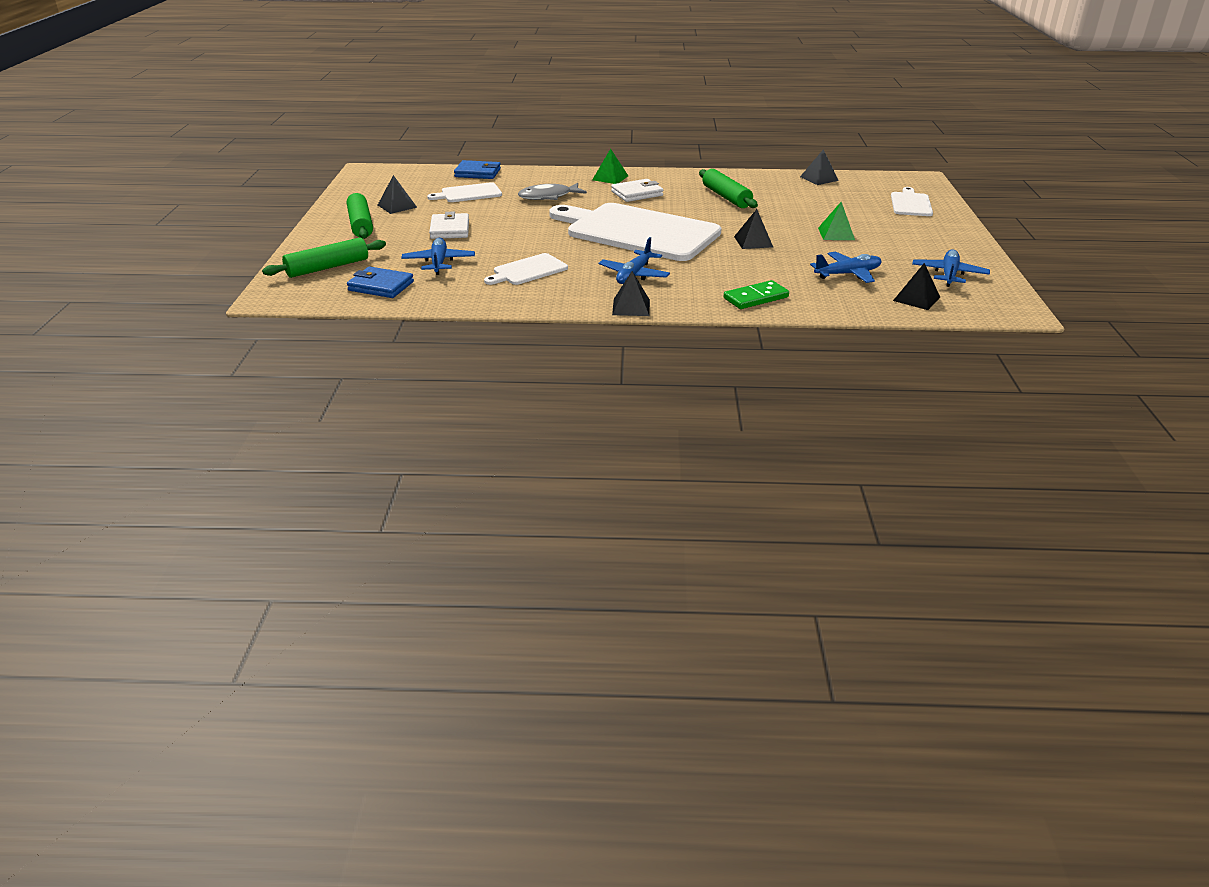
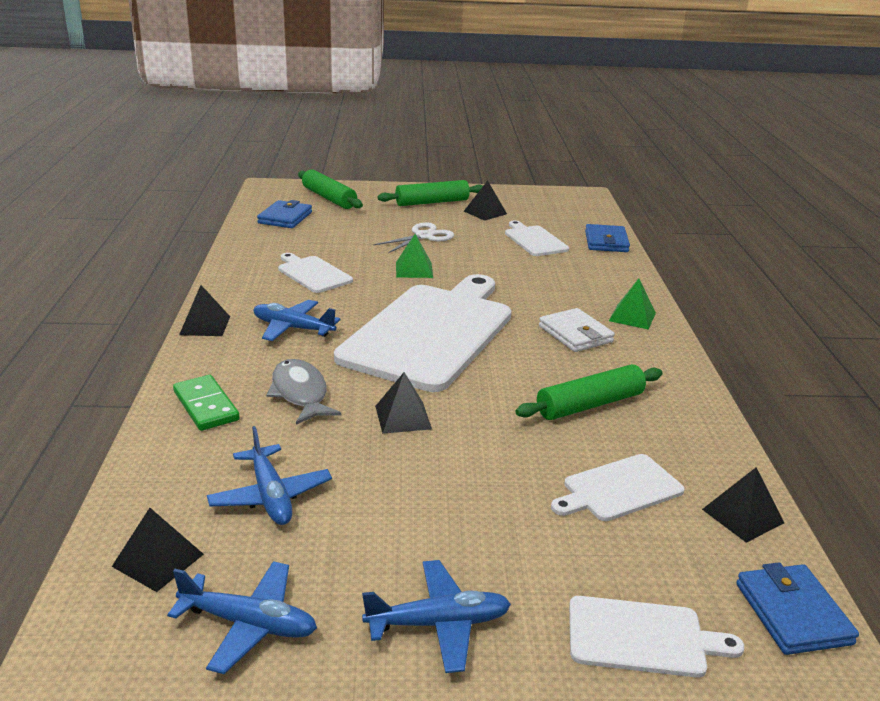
camera: 85 degrees right, 5 degrees down
(439, 263) = (336, 236): blue plane -> blue plane (438, 624)
(450, 229) = (424, 236): white wallet -> white scissors
(548, 197) = (540, 280): grey fish -> grey fish (300, 393)
(807, 198) = (619, 489): none -> white cutting board
(836, 234) = (445, 504): green pyramid -> green pyramid (414, 270)
(882, 179) = (793, 613): none -> blue wallet

